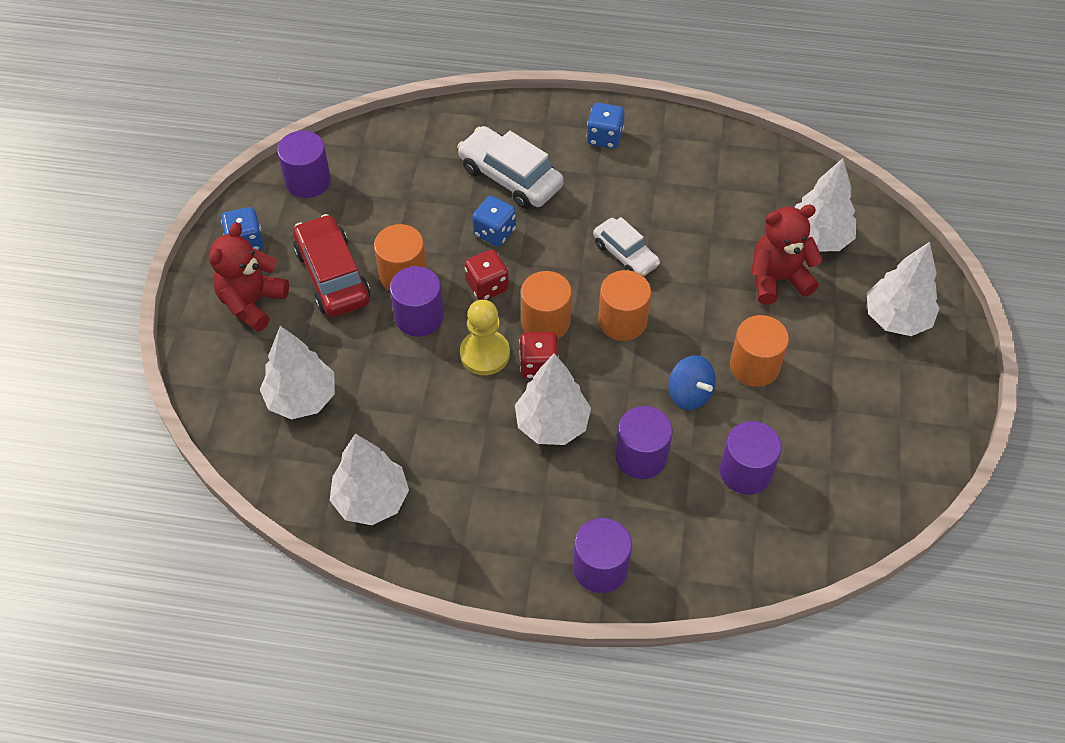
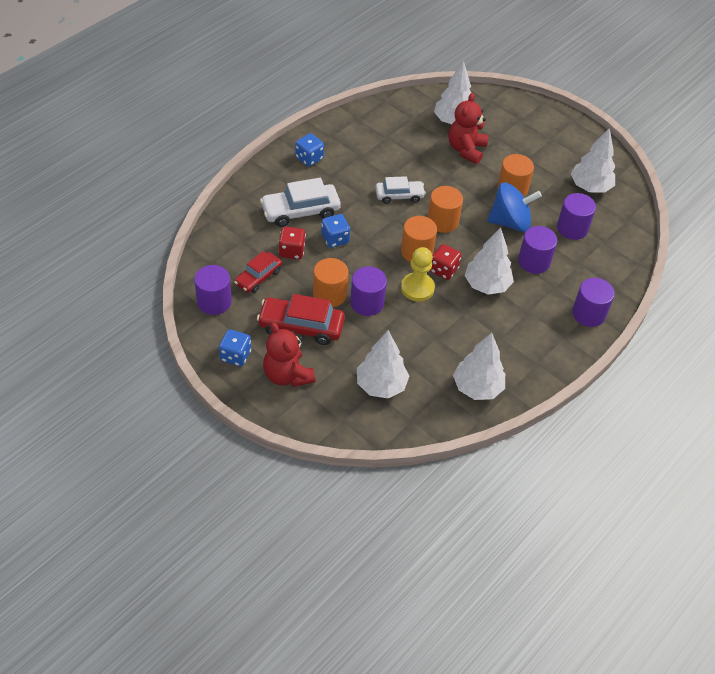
camera: 60 degrees left, 5 degrees down
(375, 197) = (258, 277): none -> red car
(487, 286) = (370, 262): red dice -> red dice (292, 251)
(689, 394) = (510, 222): blue spinning top -> blue spinning top, size x1.57
(896, 318) = (525, 124): white tree -> white tree (590, 187)

